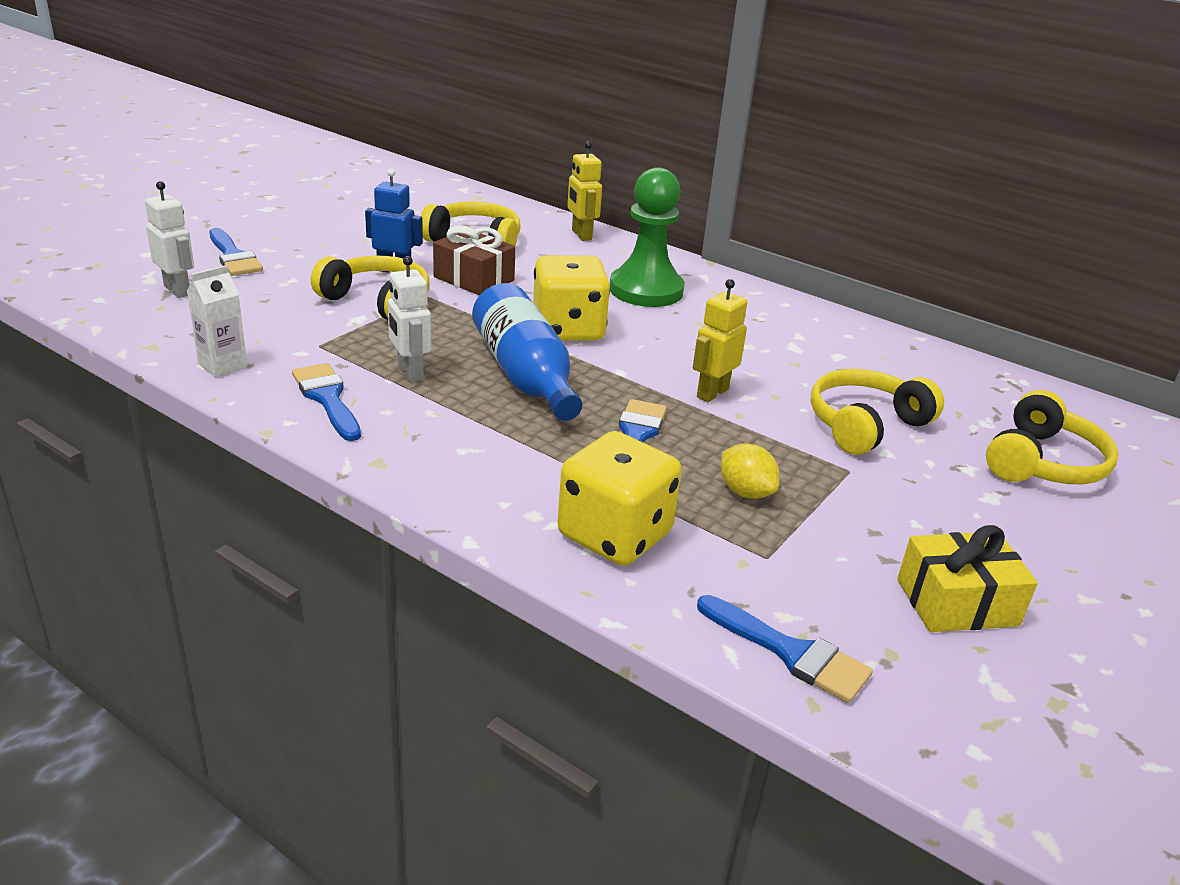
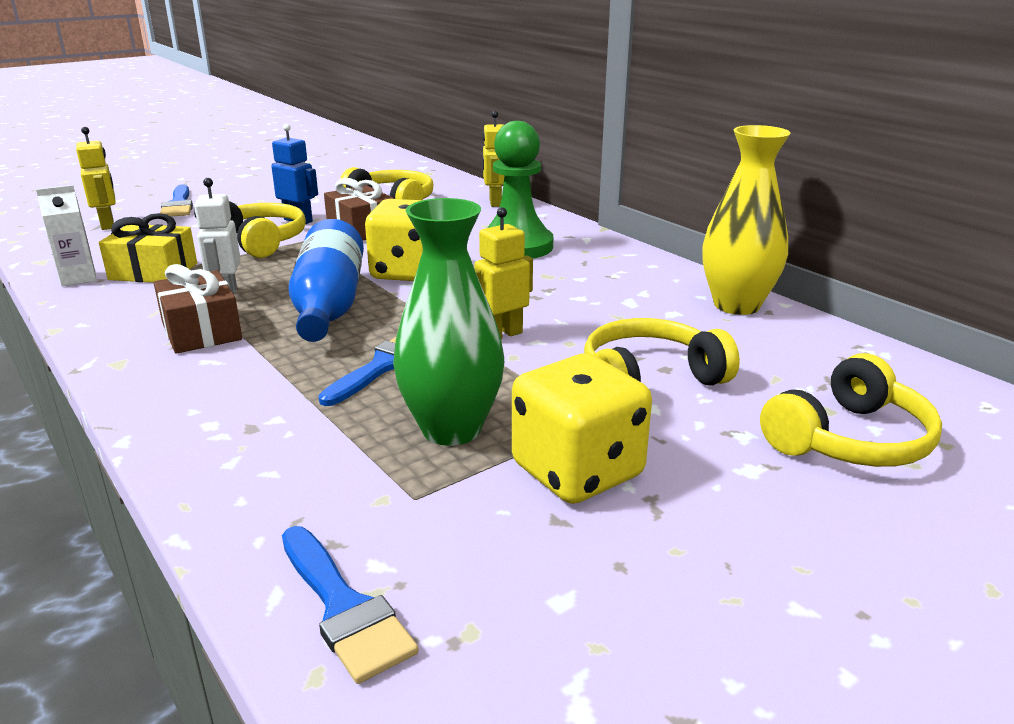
camera: 20 degrees right, 5 degrees down
(178, 290) = (108, 225): white robot -> yellow robot
(327, 398) = (133, 309): blue brush -> none
(426, 417) = (201, 331): none -> brown gift
(614, 535) = (270, 453): yellow dice -> yellow dice (577, 471)
(745, 492) = (451, 429): yellow lemon -> green vase
(884, 343) = (736, 305): none -> yellow vase
(957, 602) = (608, 584): yellow gift -> yellow gift (153, 272)

